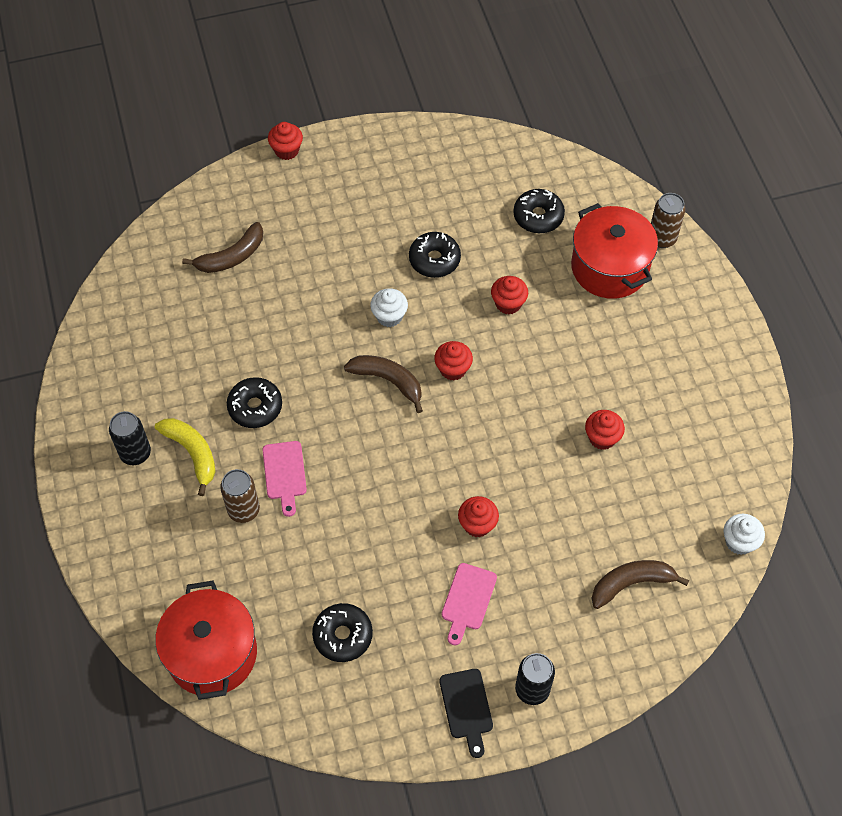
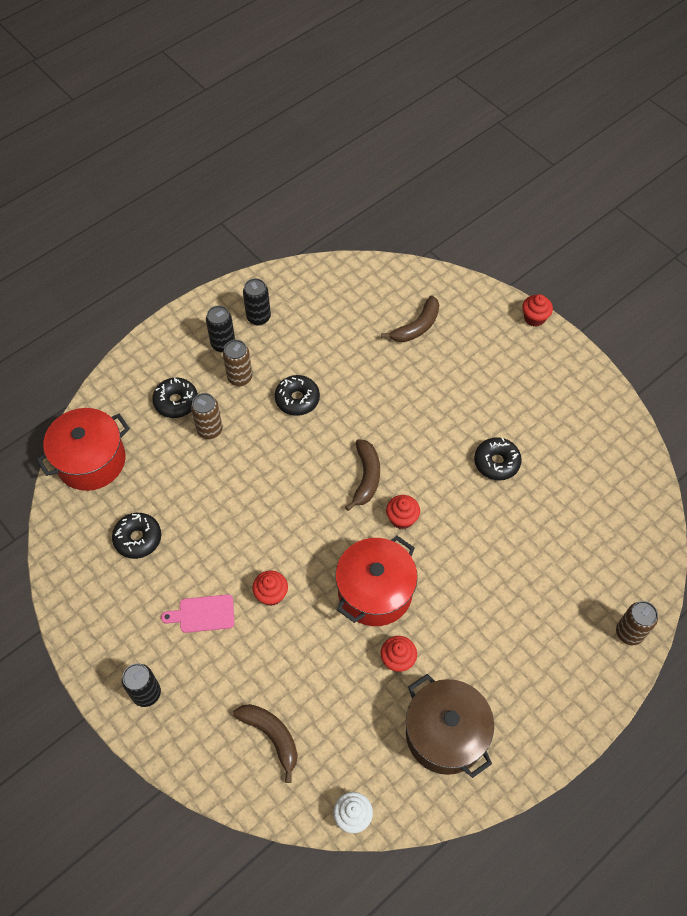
camera: 65 degrees right, 0 degrees up
(121, 403) = (258, 317): none -> black can
(192, 453) = (240, 378): yellow banana -> brown can
(231, 256) = (416, 326): brown banana -> brown banana turned 75 degrees counterclockwise
(285, 474) = (251, 443): pink cutting board -> none
(389, 316) = (425, 453): white cupcake -> none
(467, 708) = (113, 650): black cutting board -> none
(508, 303) = (487, 534): red cupcake -> none
(538, 216) = (588, 522): black donut -> black donut (176, 402)
(609, 267) = (571, 600): red pot -> red pot (375, 591)
(693, 429) = (445, 734): none -> brown pot

